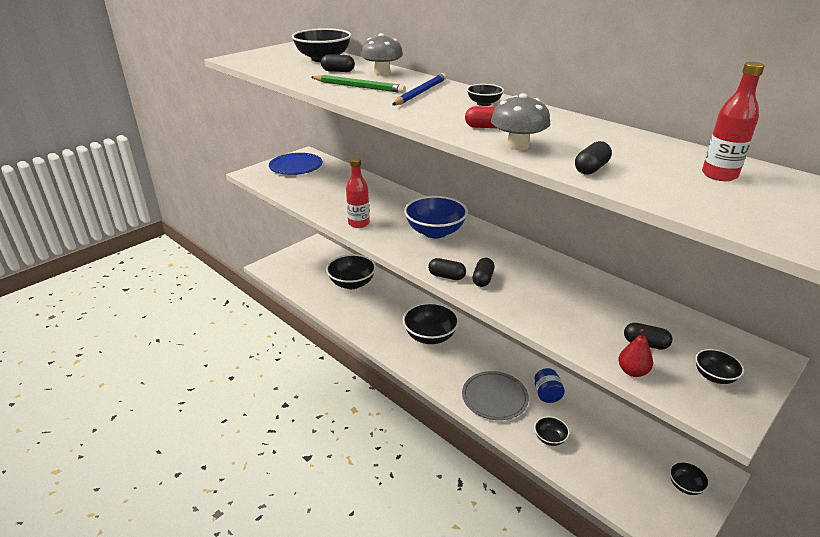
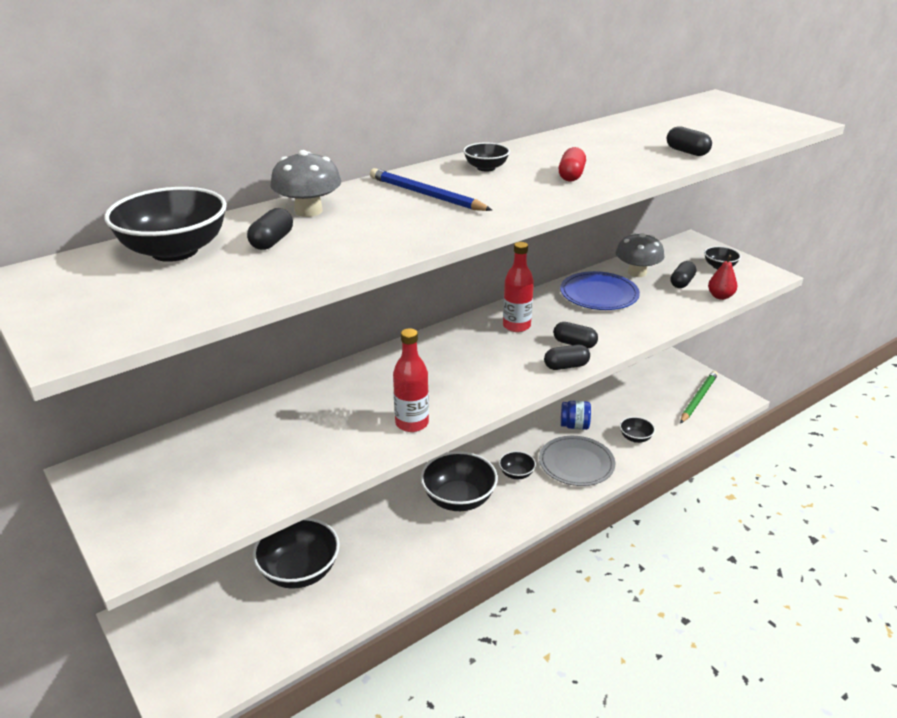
camera: 80 degrees left, 0 degrees up
(296, 166) = (143, 487): blue plate -> blue plate (599, 294)
(358, 87) = (376, 230): green pencil -> green pencil (698, 398)
(435, 232) = (457, 361): blue bowl -> none
(446, 276) = (566, 366): black capsule -> black capsule turned 45 degrees clockwise
(517, 145) = (629, 169): grey mushroom -> grey mushroom (637, 272)
(685, 485) = (685, 378): black bowl -> black bowl (516, 474)
(719, 175) = (693, 118): red bottle -> red bottle (516, 326)

